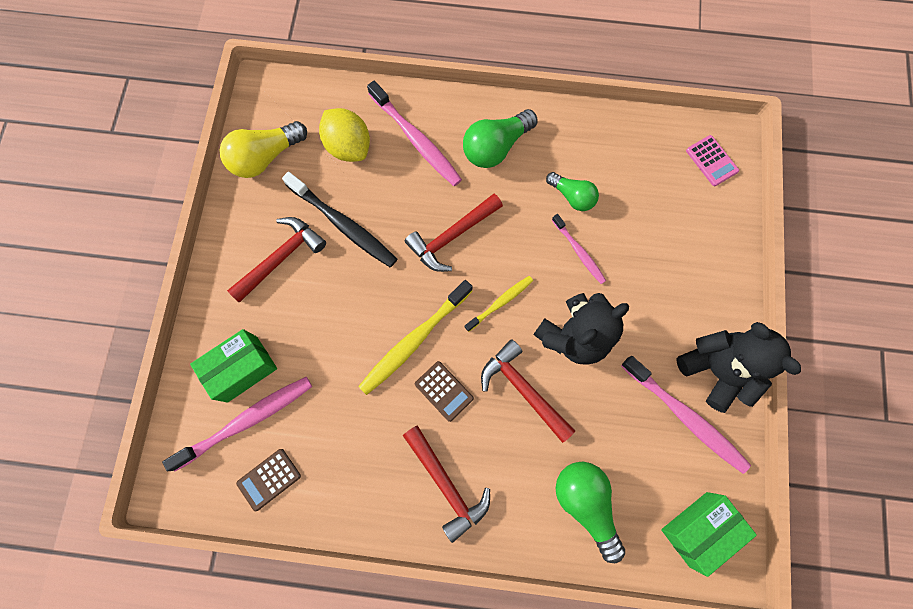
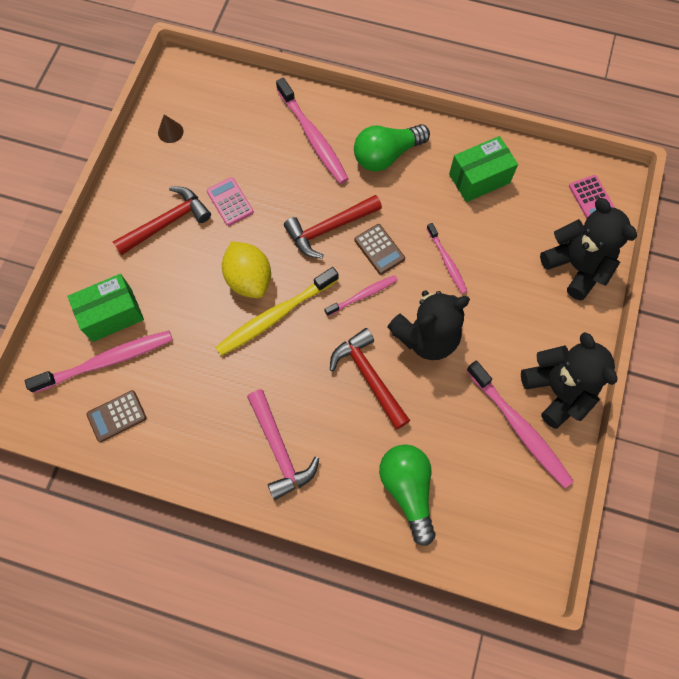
camera: 10 degrees right, 5 degrees down
(265, 157) = (170, 132): yellow light bulb -> brown cone
(343, 224) = (230, 202): black toothbrush -> pink calculator
(348, 147) = (249, 134): yellow lemon -> yellow lemon (249, 279)
(444, 391) = (294, 365): brown calculator -> brown calculator (379, 249)
(446, 484) = (279, 449): red hammer -> pink hammer
(500, 303) = (362, 295): yellow toothbrush -> pink toothbrush
(572, 196) = (450, 210): green light bulb -> none
(698, 529) = (511, 532): green box -> green box (479, 178)
(709, 235) = (576, 266): none -> black teddy bear

